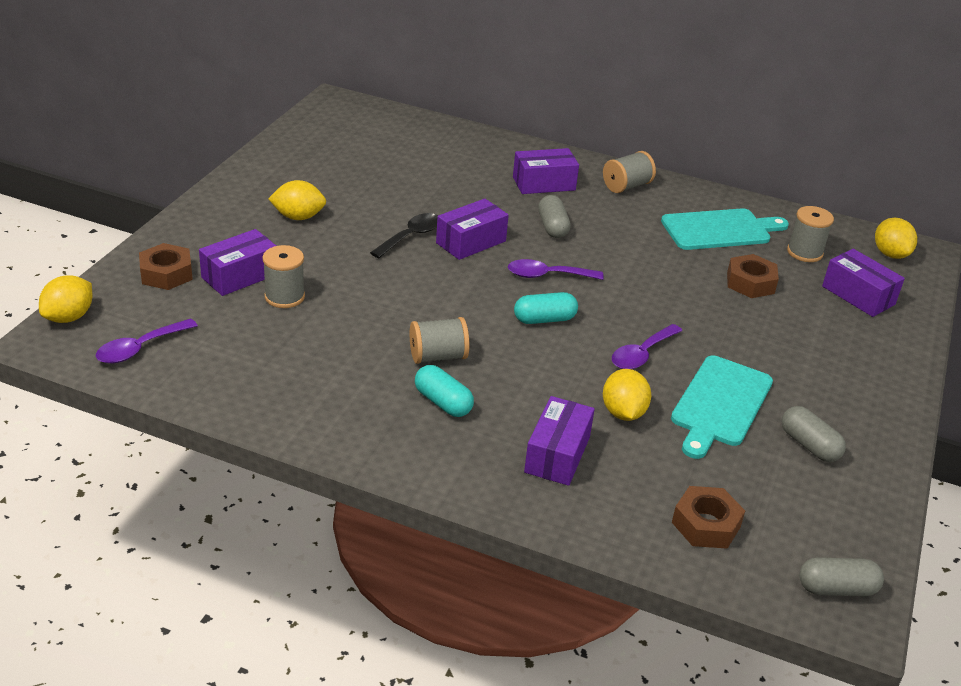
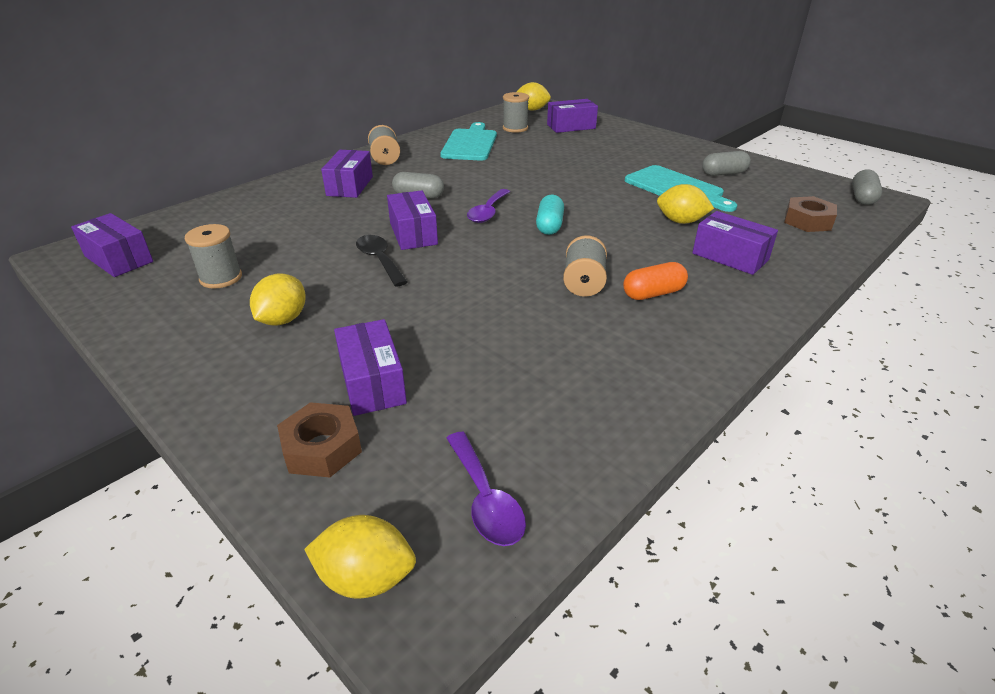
camera: 65 degrees left, 0 degrees up
(69, 317) = (366, 578): yellow lemon -> yellow lemon turned 45 degrees counterclockwise
(284, 297) = (437, 355): grey spool -> grey spool (221, 278)
(342, 123) = (119, 259): none -> purple box
(443, 402) = (653, 293): turquoise capsule -> orange capsule
(642, 354) = (610, 200): purple spoon -> none
(750, 283) = (540, 149): brown nut -> none

